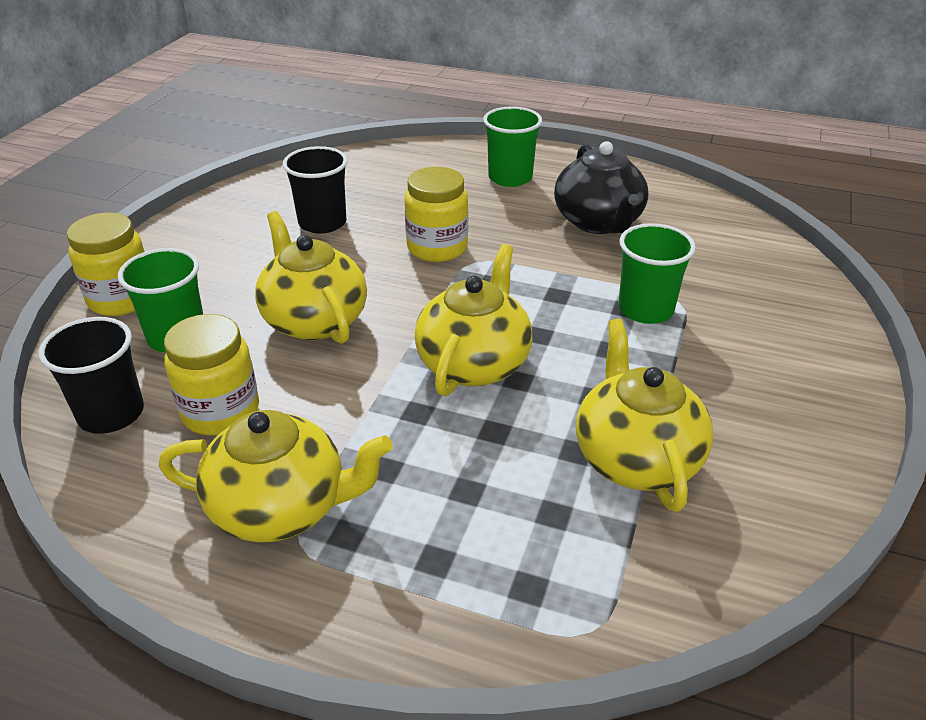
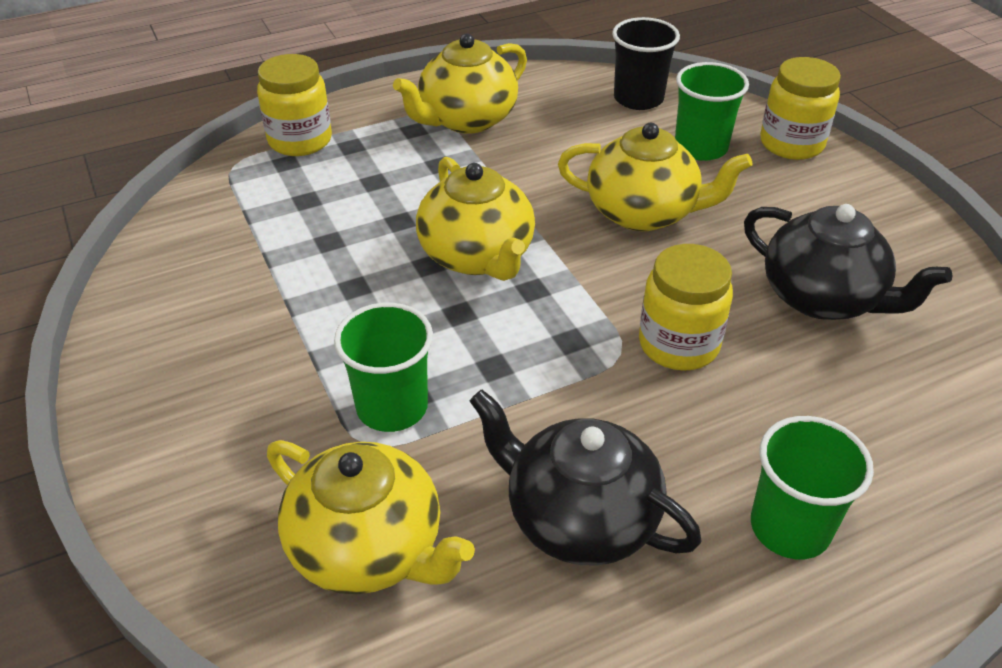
camera: 135 degrees right, 5 degrees up
(220, 411) = (584, 133): yellow jar -> yellow jar (300, 140)
(322, 223) = (822, 298): black cup -> black teapot
(635, 458) = (281, 261): yellow teapot -> yellow teapot (369, 548)

